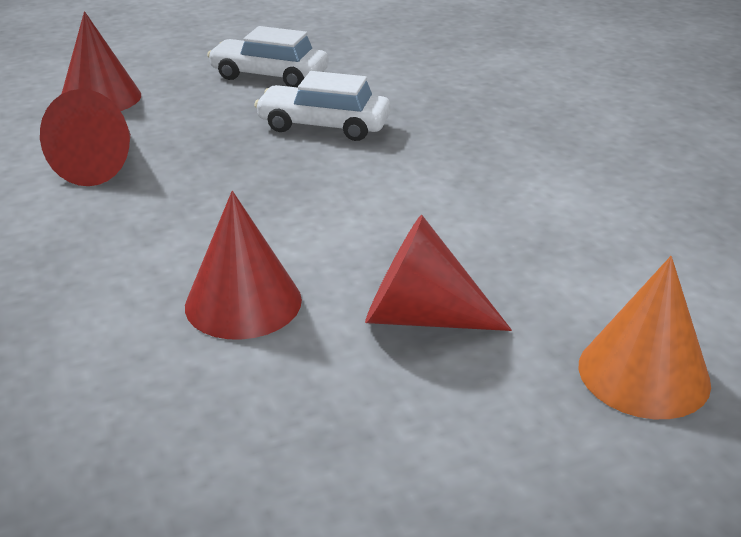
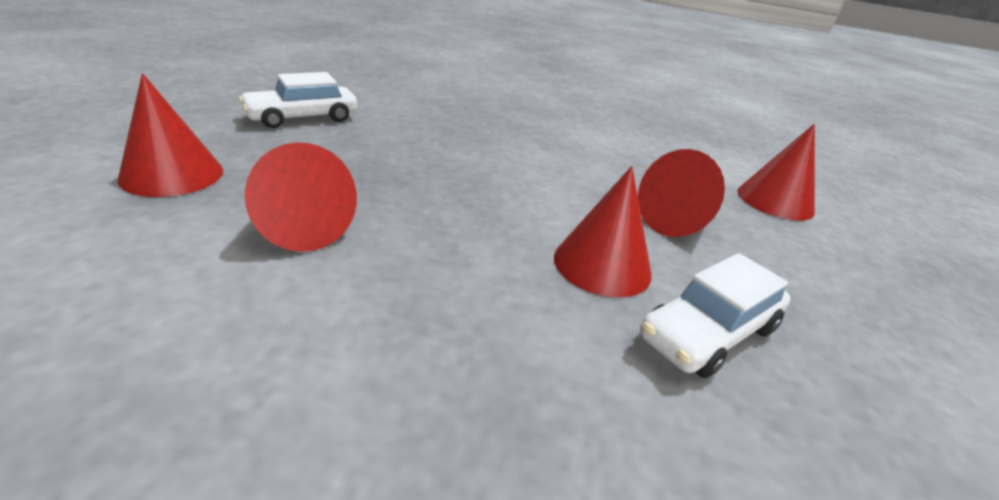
camera: 55 degrees left, 0 degrees up
(324, 126) = (412, 139): white car -> white car (708, 333)
(643, 373) = (775, 201): orange cone -> red cone

